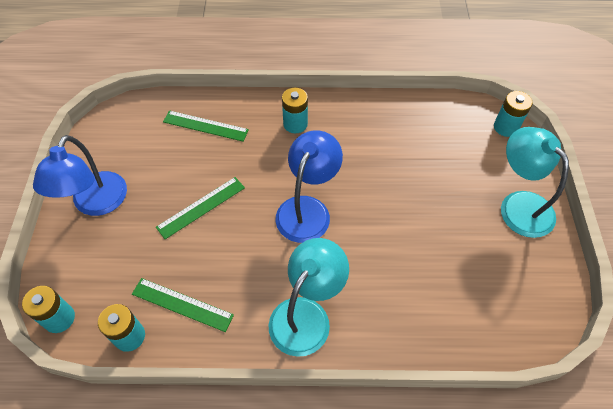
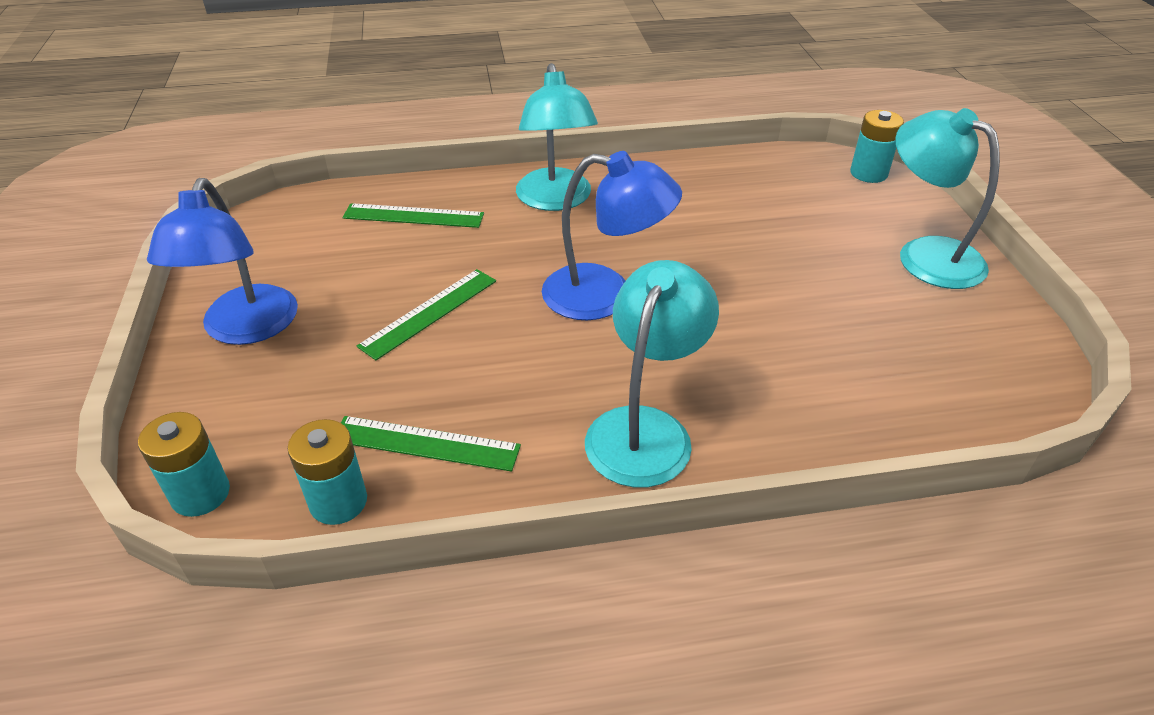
camera: 10 degrees left, 15 degrees down
(295, 124) = (555, 200): turquoise battery -> turquoise lamp
(307, 209) = (605, 295): blue lamp -> blue lamp turned 90 degrees clockwise

